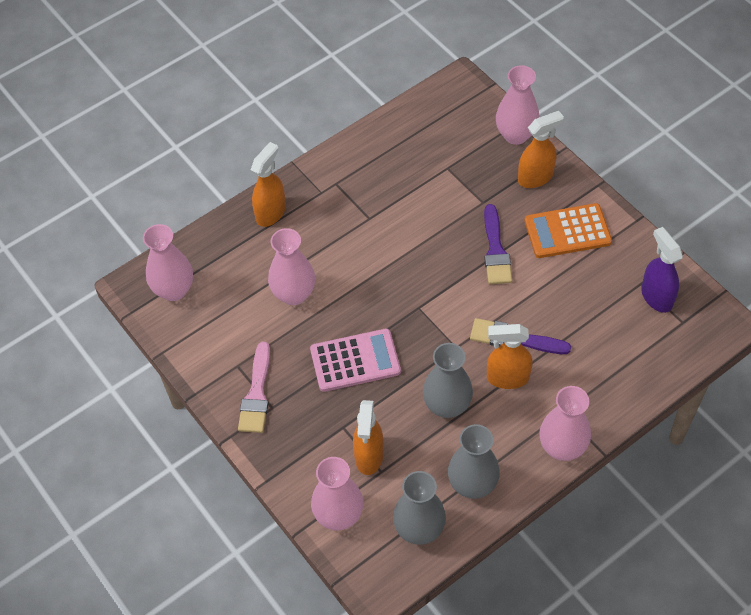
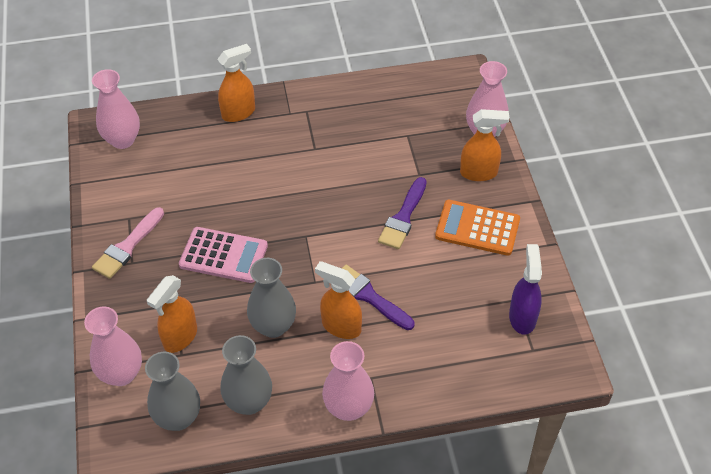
camera: 25 degrees right, 5 degrees down
(294, 294) = (212, 182): pink vase -> none

